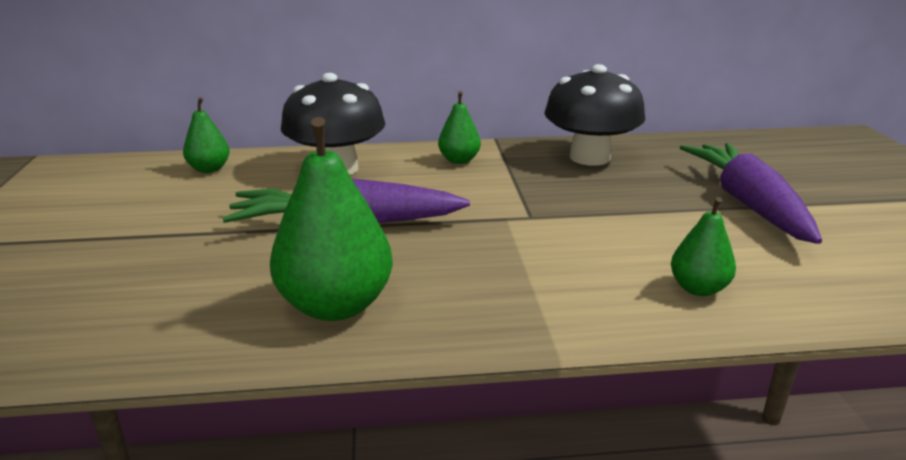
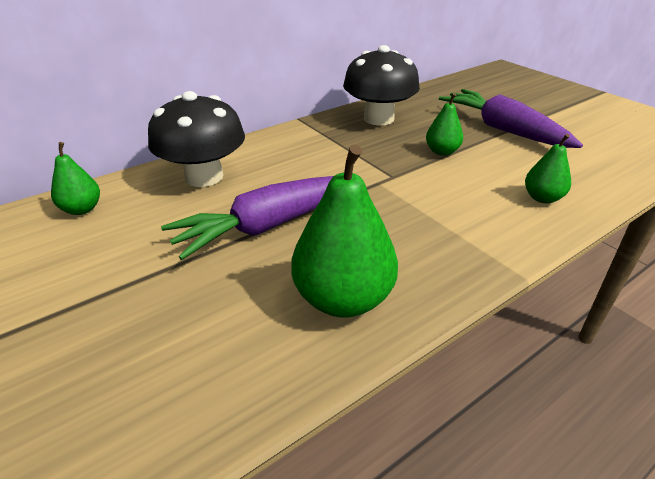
camera: 30 degrees left, 10 degrees up
(459, 160) = (293, 143): green pear -> green pear (442, 152)

